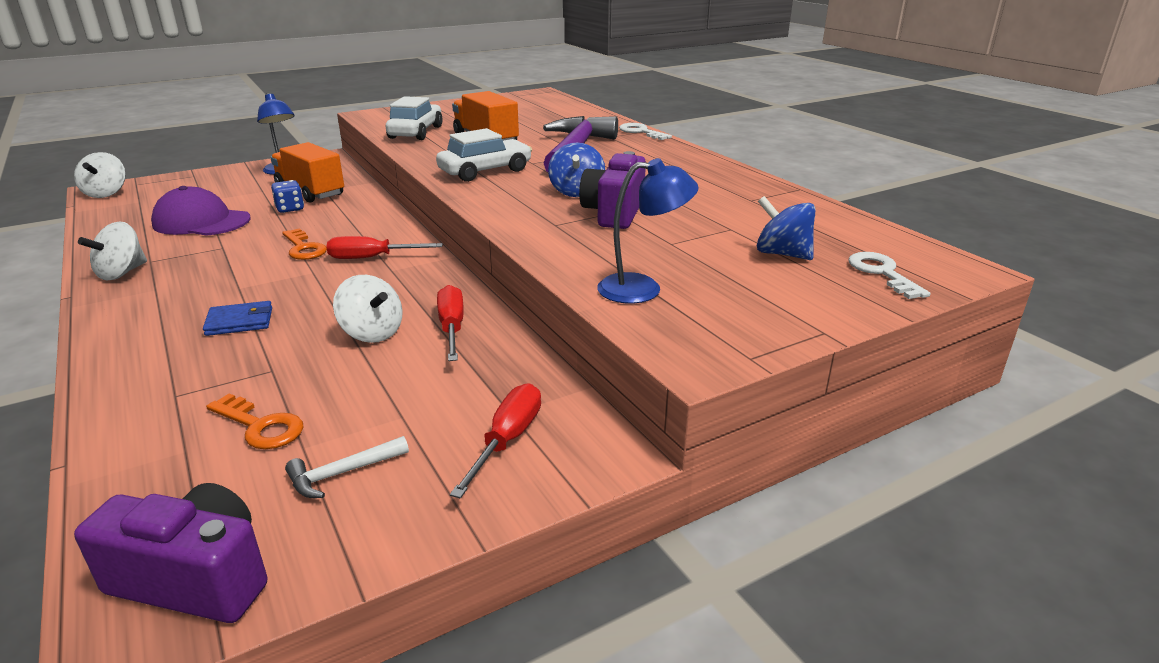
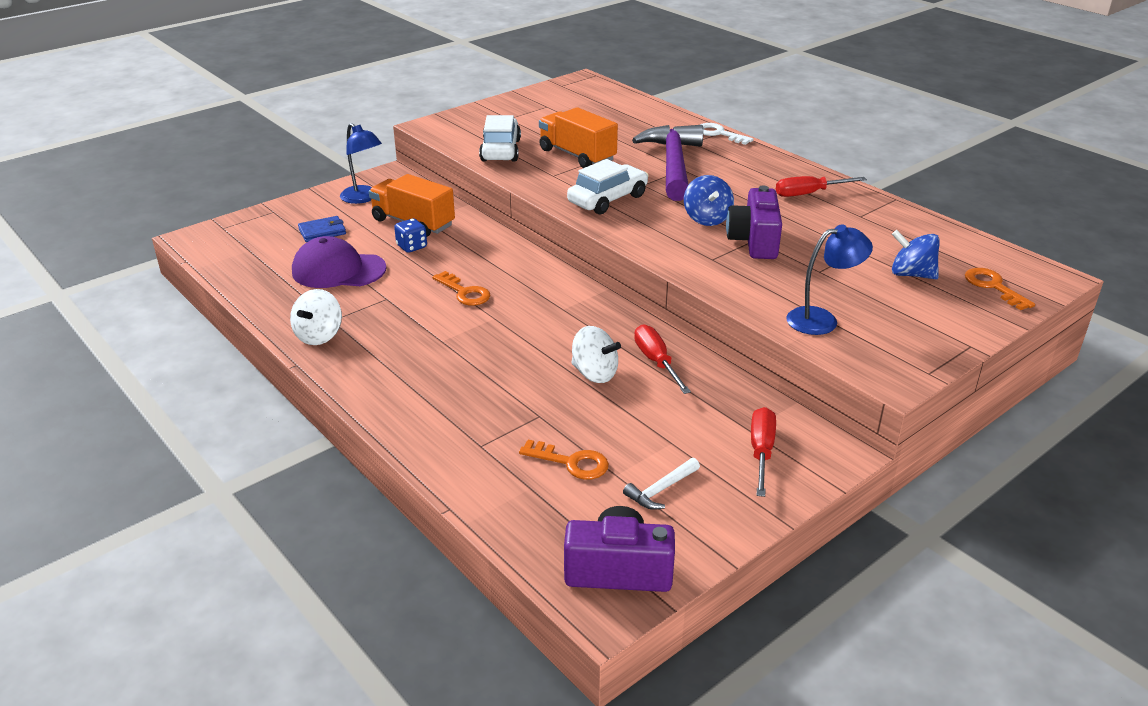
camera: 10 degrees left, 5 degrees up
(106, 193) = (204, 243): white spinning top -> none
(240, 321) = (474, 374): blue wallet -> blue wallet (322, 231)
(372, 258) = (536, 297): red screwdriver -> red screwdriver (809, 194)
(882, 273) = (993, 287): white key -> orange key

